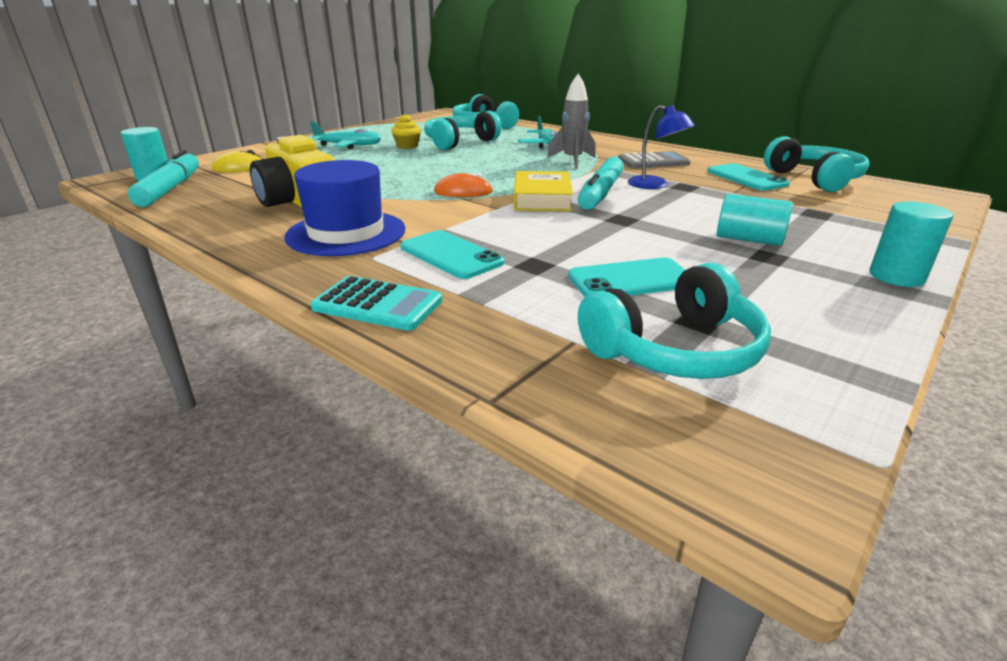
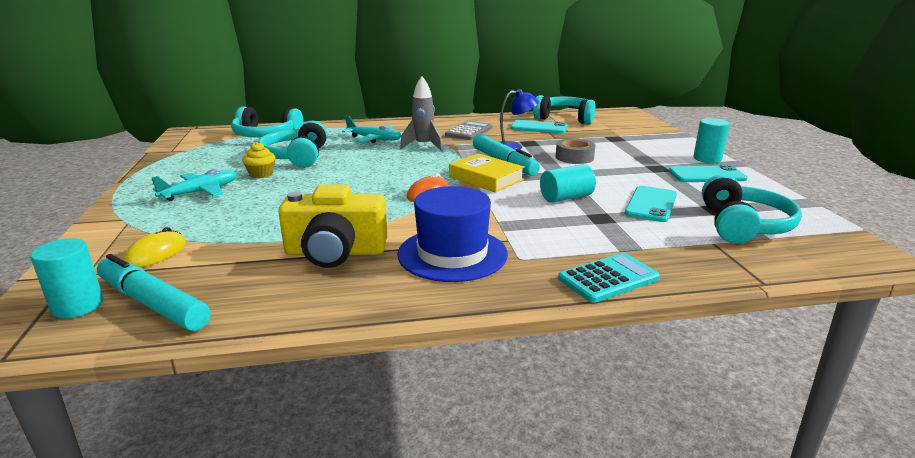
camera: 50 degrees left, 5 degrees down
(450, 255) = (551, 234): turquoise phone -> turquoise phone (706, 175)
(693, 213) = (574, 157): none -> grey tape
(748, 239) = (630, 163): turquoise cylinder -> turquoise cylinder (566, 197)

